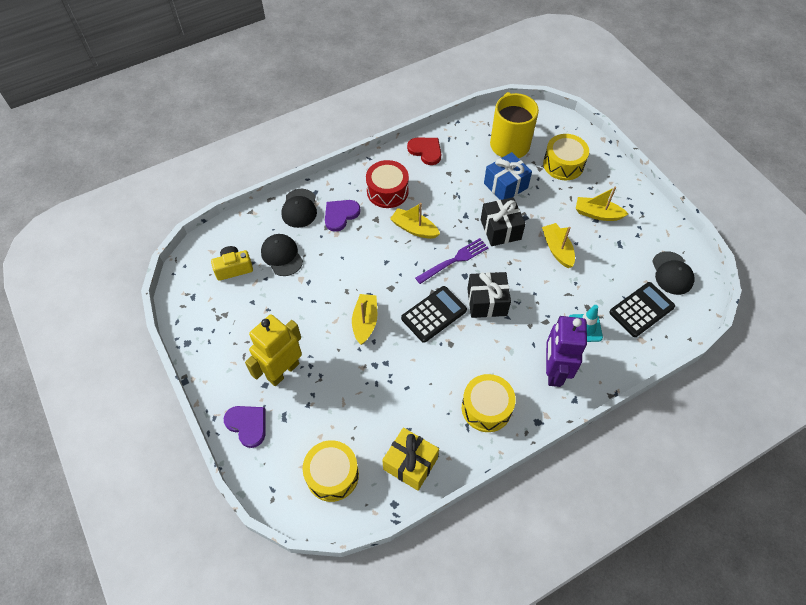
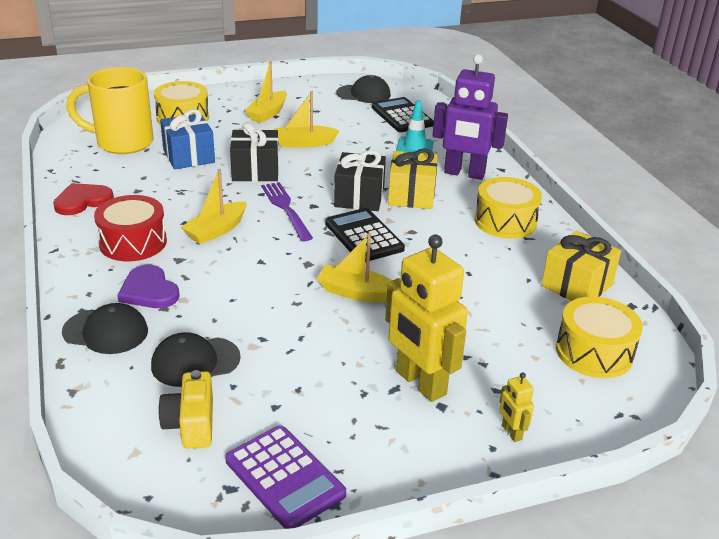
camera: 80 degrees left, 25 degrees down
(202, 318) = (284, 477): none -> purple calculator
(247, 425) = (511, 432): purple heart -> yellow robot
(502, 336) = (411, 195): none -> yellow gift

